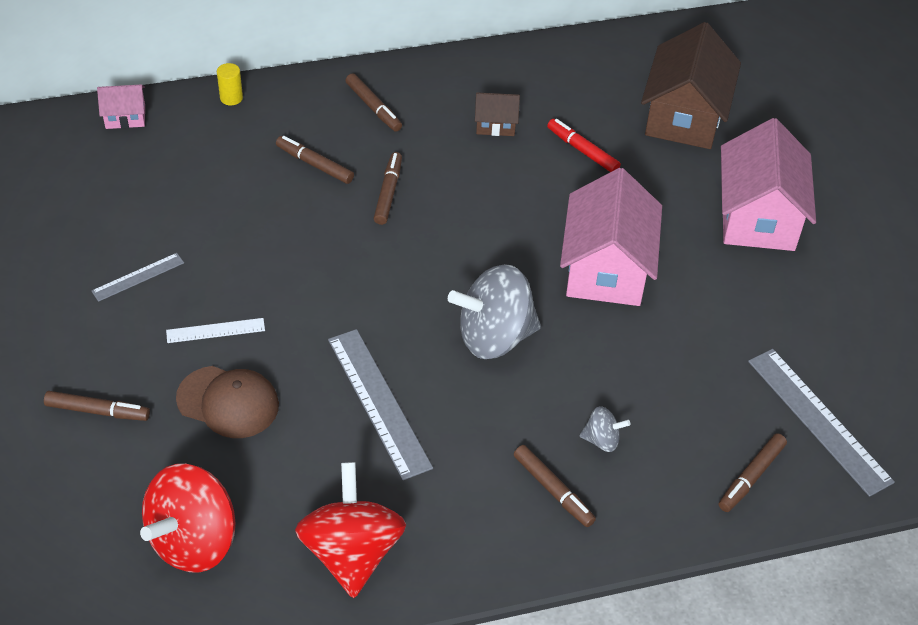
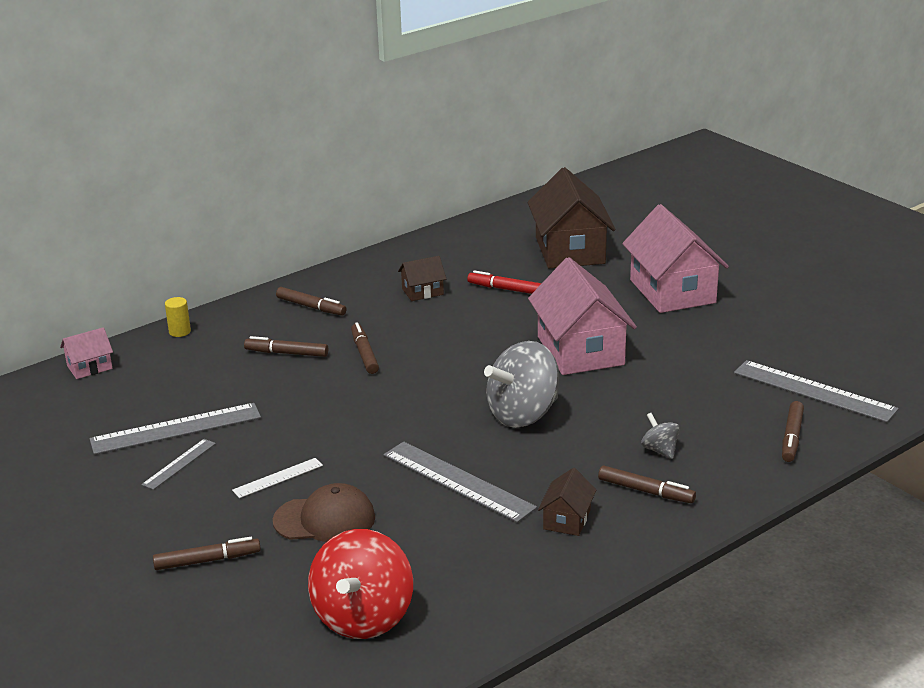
camera: 20 degrees left, 20 degrees down
(159, 229) = (176, 429): none -> grey ruler
(352, 552) = (510, 581): red spinning top -> none
(452, 496) = (567, 519): none -> brown house
(602, 440) = (660, 450): grey spinning top -> grey spinning top turned 105 degrees counterclockwise

